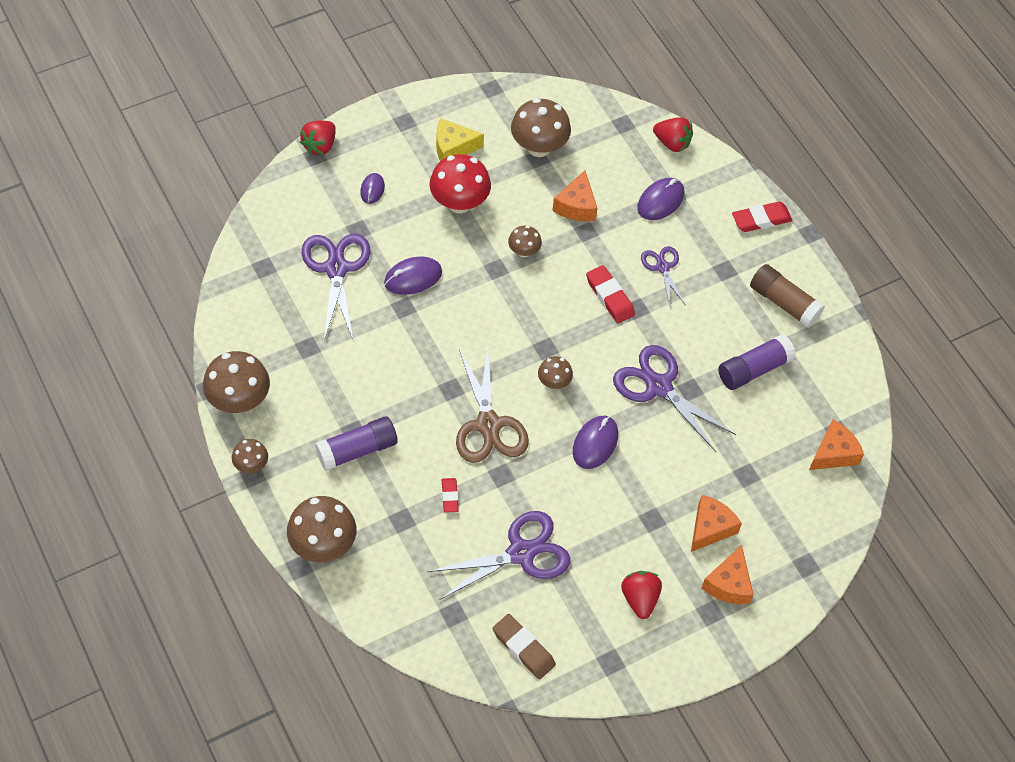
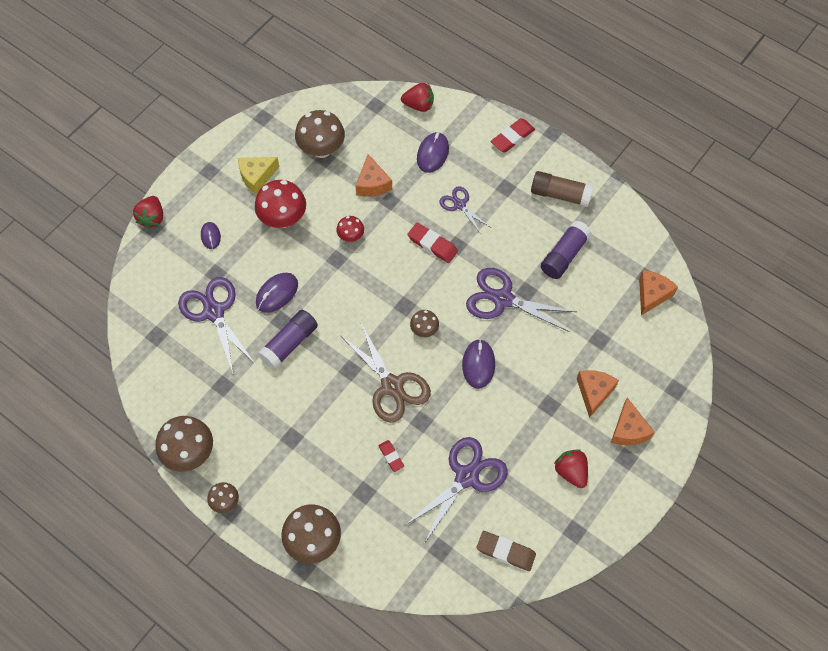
camera: 20 degrees left, 5 degrees up
(357, 450) = (302, 451): purple glue stick -> purple glue stick (289, 343)
(524, 251) = (351, 236): brown mushroom -> red mushroom

